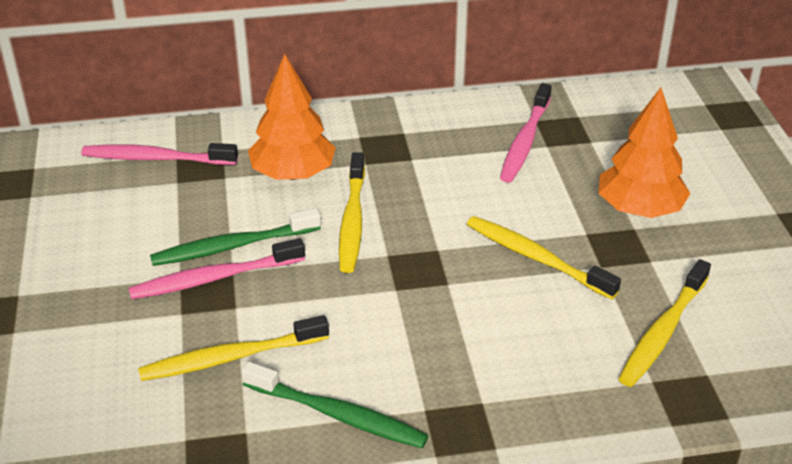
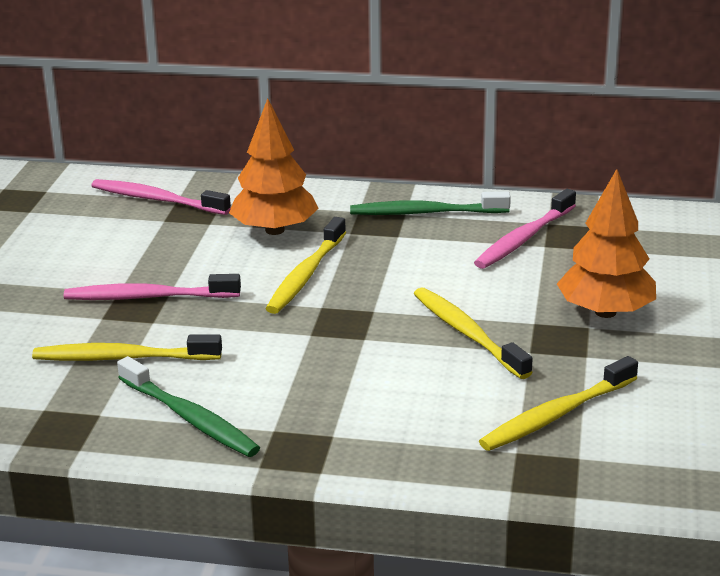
camera: 20 degrees right, 10 degrees down
(233, 246) = (181, 276): green toothbrush -> green toothbrush (425, 213)

